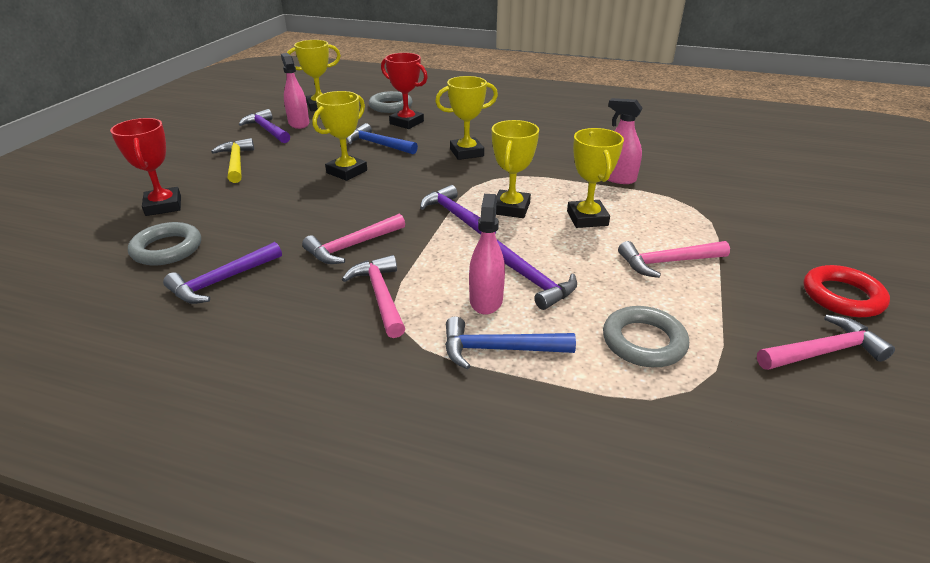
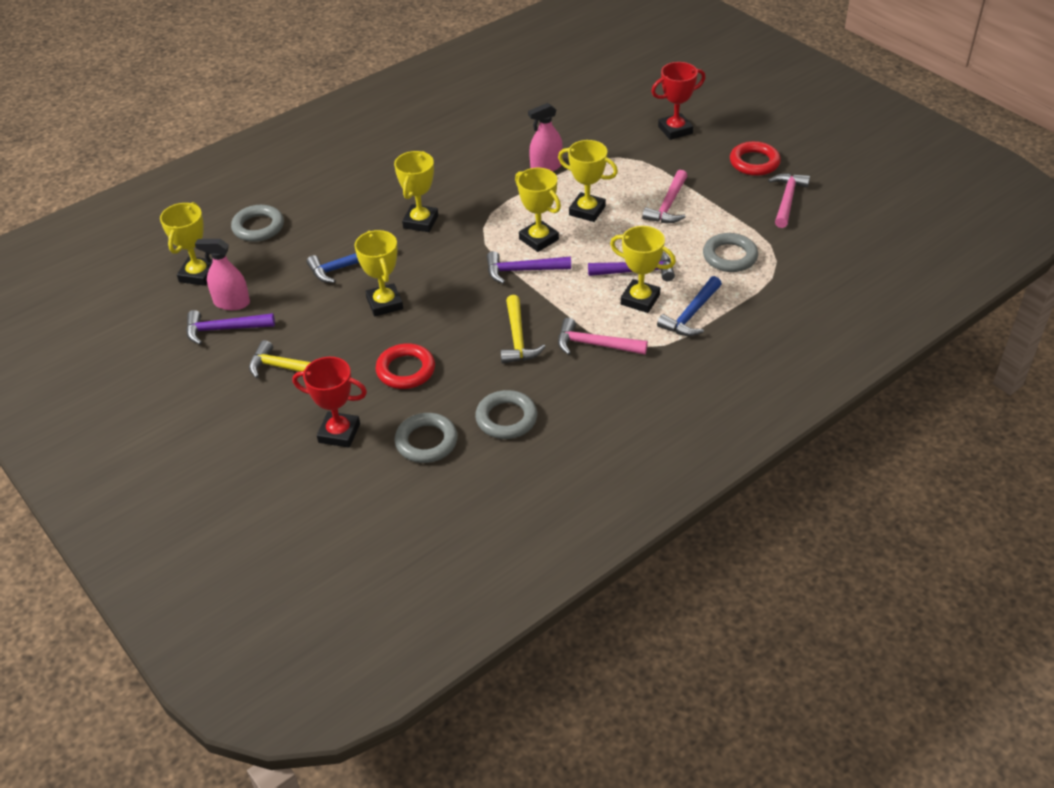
camera: 55 degrees left, 10 degrees up
(222, 281) = (506, 418): purple hammer -> grey ring
(265, 207) = (406, 370): none -> red ring
(352, 246) = (517, 338): pink hammer -> yellow hammer
(406, 123) = (314, 232): red trophy -> red trophy (675, 130)
(486, 300) = (640, 300): pink spray bottle -> yellow trophy

